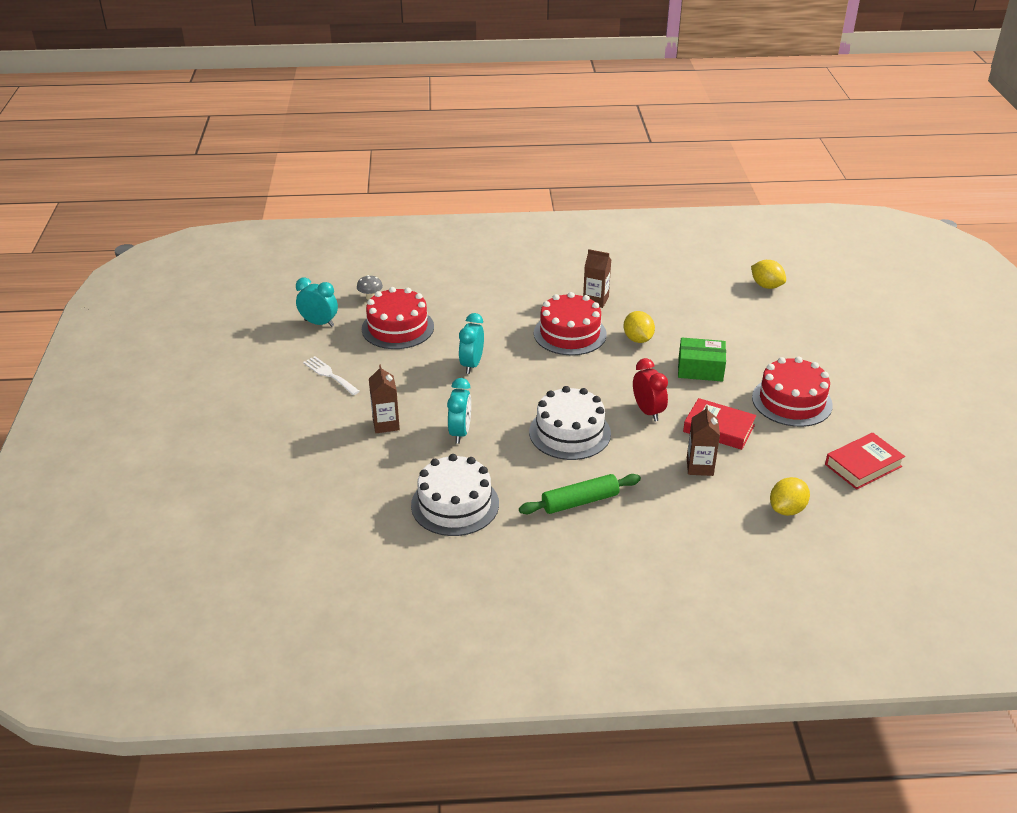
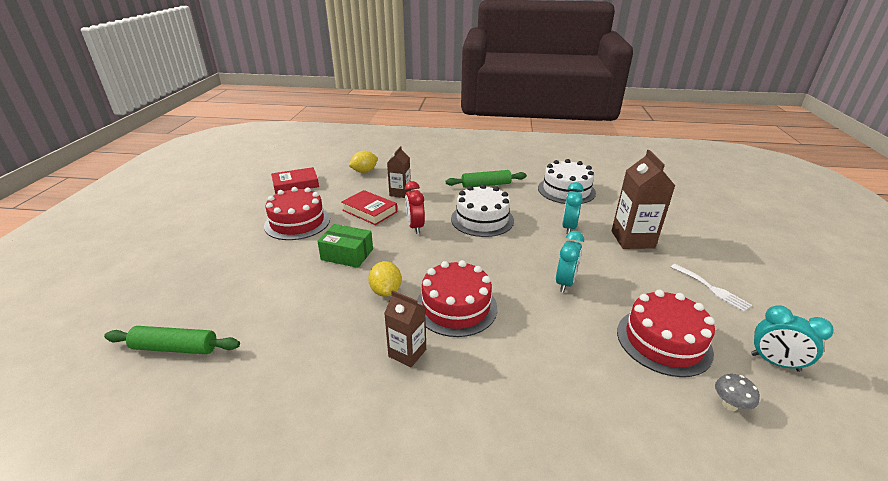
camera: 170 degrees left, 5 degrees down
(386, 424) = (632, 239): brown carton -> brown carton, size x1.63
(766, 286) = (175, 348): yellow lemon -> green rolling pin

